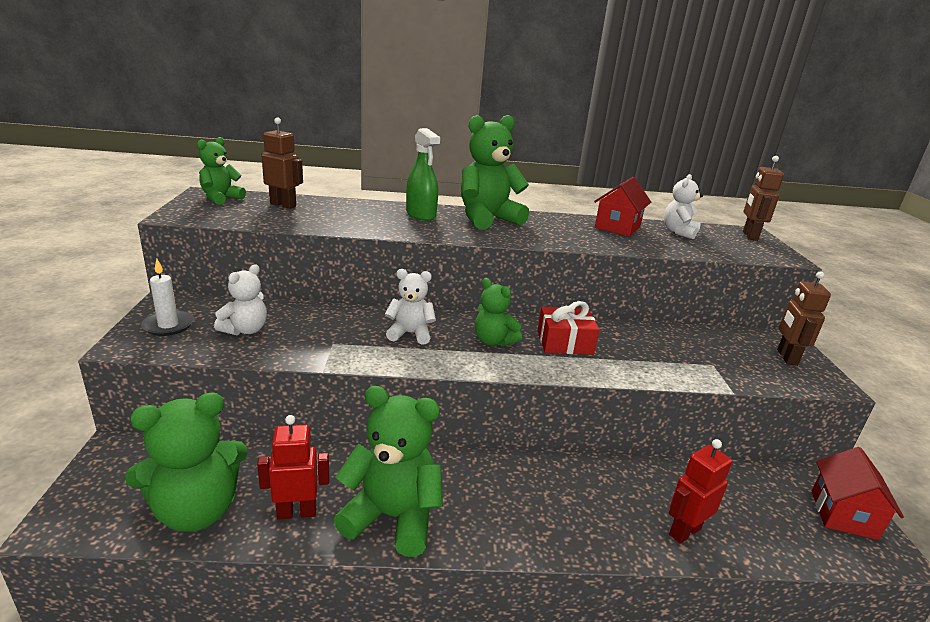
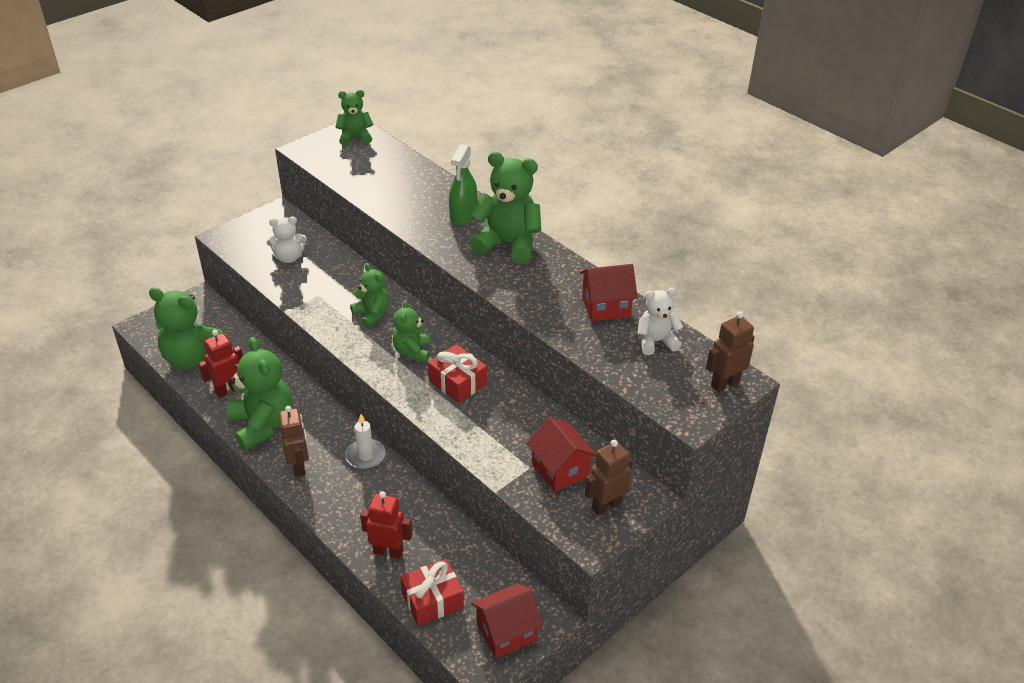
camera: 50 degrees right, 15 degrees up
(168, 325) = (257, 232): white candle -> white candle (365, 456)
(283, 205) = (384, 162): brown robot -> brown robot (299, 466)
(297, 512) = (228, 390): red robot -> red robot turned 75 degrees counterclockwise
(410, 334) = (372, 314): white teddy bear -> green teddy bear
(726, 354) = (560, 470): none -> red house
(776, 539) = (432, 600): none -> red gift

